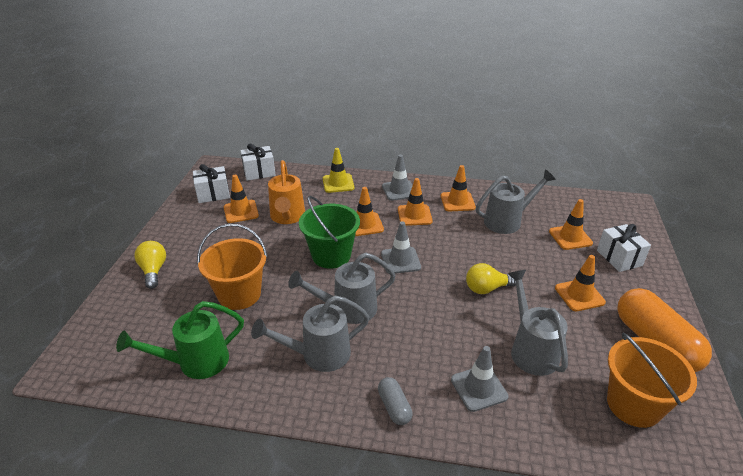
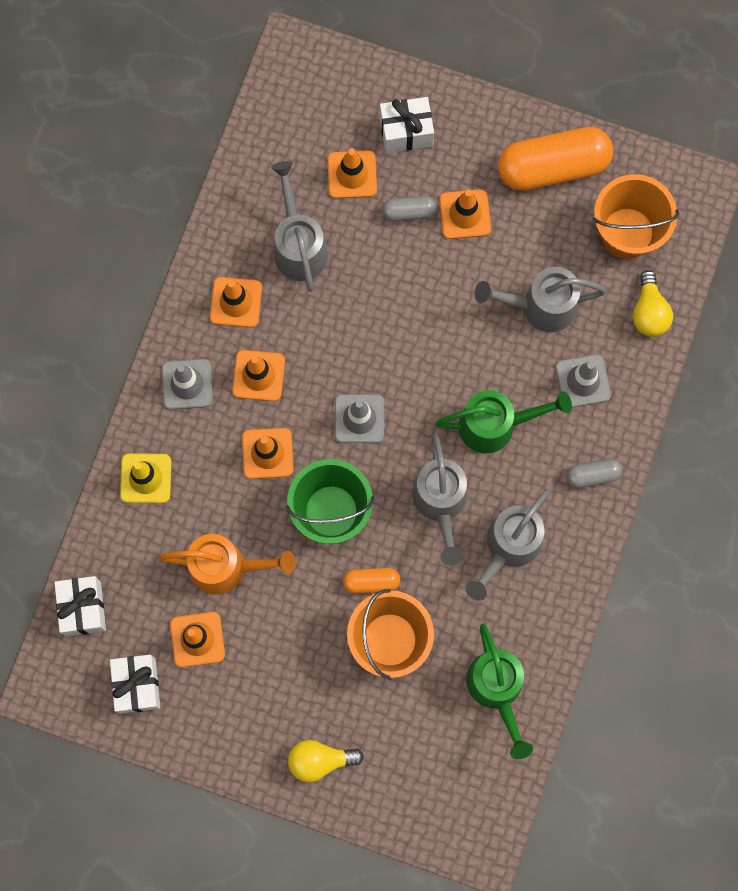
camera: 80 degrees left, 40 degrees up
(282, 280) = (371, 582): none -> orange capsule
(319, 354) = (508, 547): grey watering can -> grey watering can turned 45 degrees clockwise
(419, 333) = (495, 425): none -> green watering can
(487, 288) = (434, 322): yellow light bulb -> yellow light bulb (649, 312)
(562, 266) = (409, 212): none -> grey capsule

